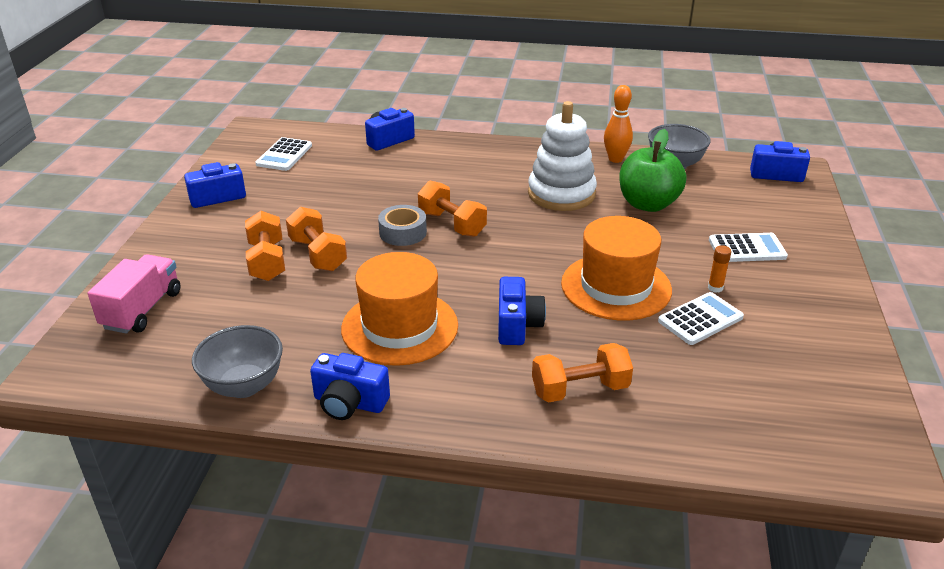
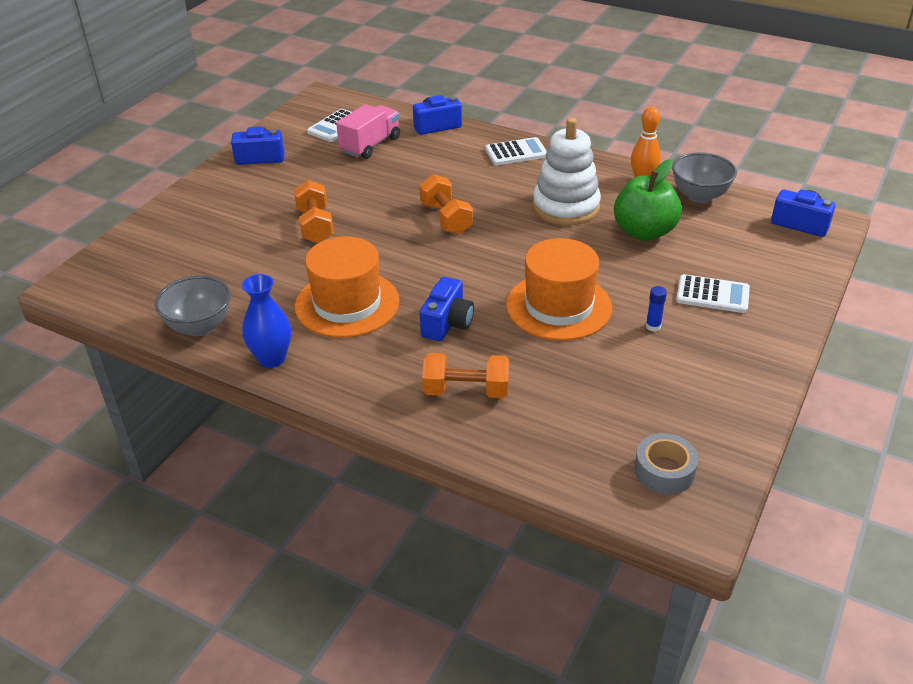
camera: 20 degrees right, 5 degrees up
(142, 310) = (155, 247): pink truck -> pink truck (370, 145)
(267, 261) = (271, 224): orange dumbbell -> none
(349, 403) = (272, 358): blue camera -> blue vase
(403, 232) = (398, 219): grey tape -> grey tape (664, 471)
(700, 319) = (617, 353): white calculator -> white calculator (516, 152)
(715, 288) = (653, 326): orange glue stick -> blue glue stick

